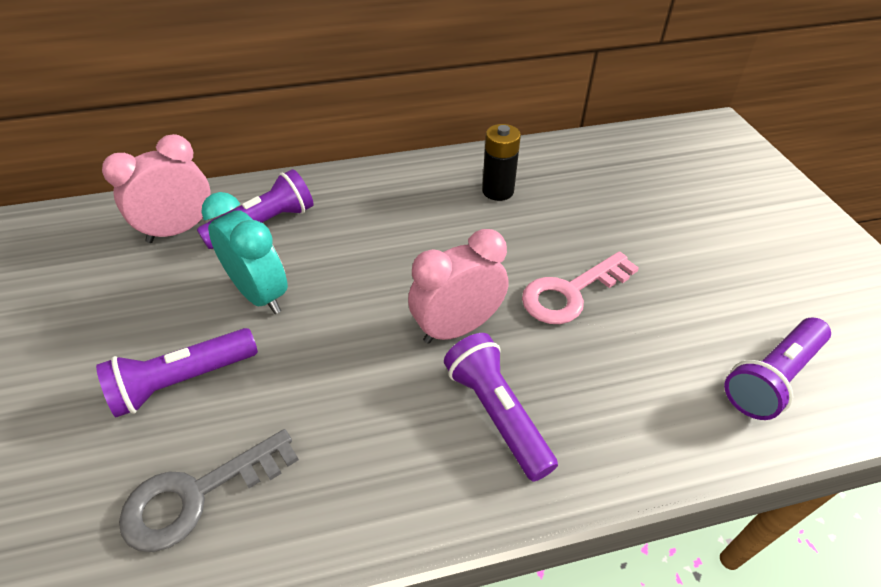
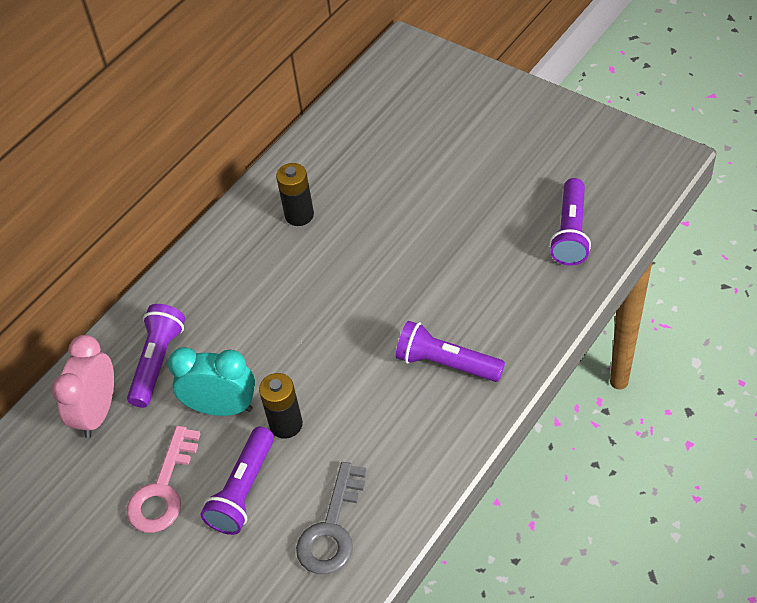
camera: 35 degrees left, 5 degrees up
(288, 350) = (286, 424): none -> black battery
(457, 328) = (374, 333): pink clock -> none
(571, 292) = (420, 258): pink key -> pink key (163, 489)

